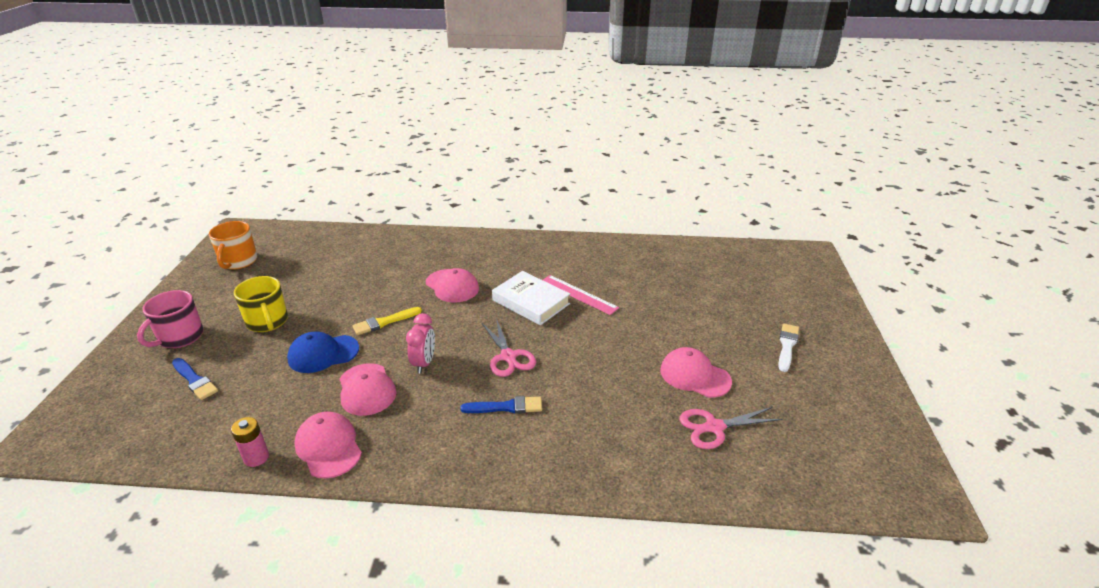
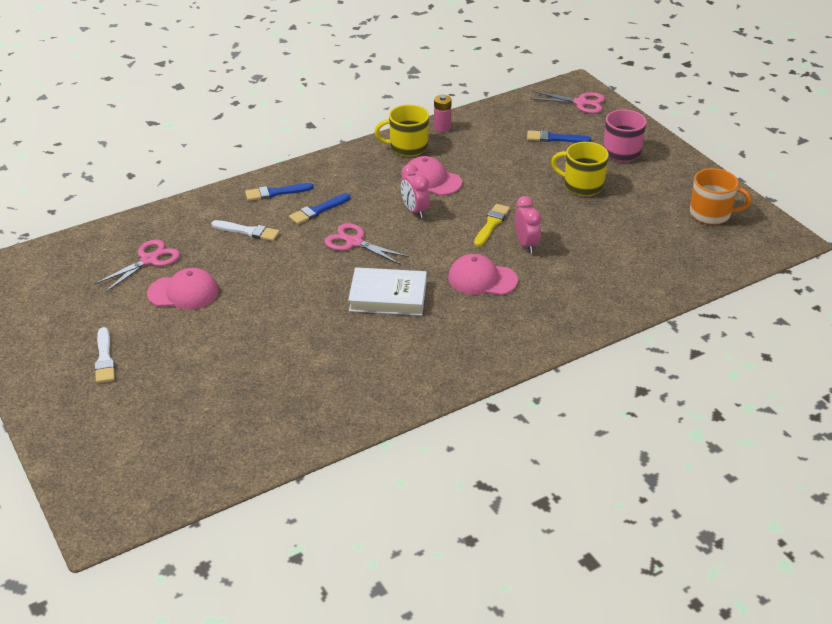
camera: 145 degrees right, 5 degrees up
(87, 414) = (580, 103): none -> pink scissors
(238, 261) = (711, 214): orange mug -> orange mug turned 135 degrees clockwise
(323, 354) = (499, 185): blue cap -> none
(328, 447) = (407, 147): pink cap -> yellow mug
(386, 296) = (526, 244): none -> pink clock
(527, 454) = (275, 193): none -> blue brush
(578, 294) = (349, 325): pink ruler -> none
(593, 415) = (248, 231): none -> white brush

